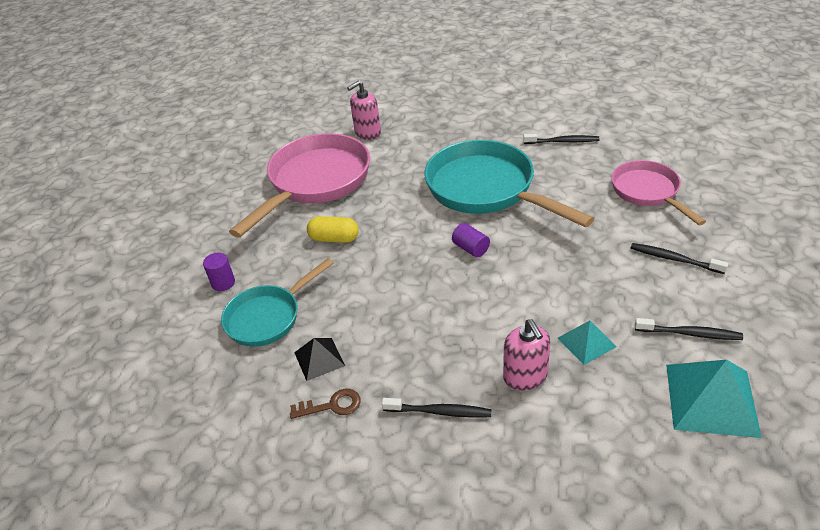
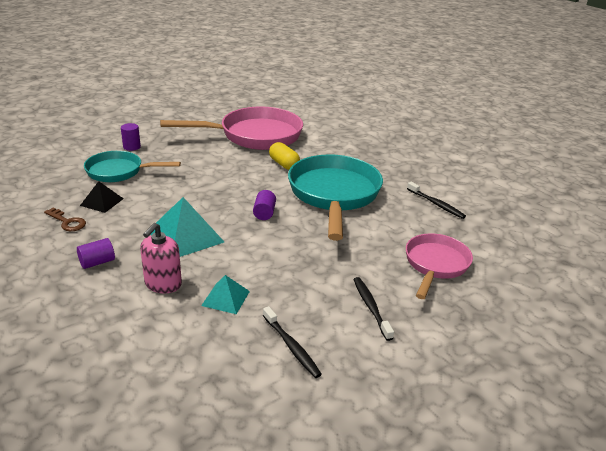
camera: 40 degrees right, 10 degrees down
(334, 238) = (211, 163): yellow capsule -> yellow capsule (284, 164)
(367, 133) = (327, 131): pink soap dispenser -> none
(439, 412) = (97, 262): black toothbrush -> purple cylinder
(711, 399) = (228, 385): turquoise pyramid -> turquoise pyramid (186, 236)

